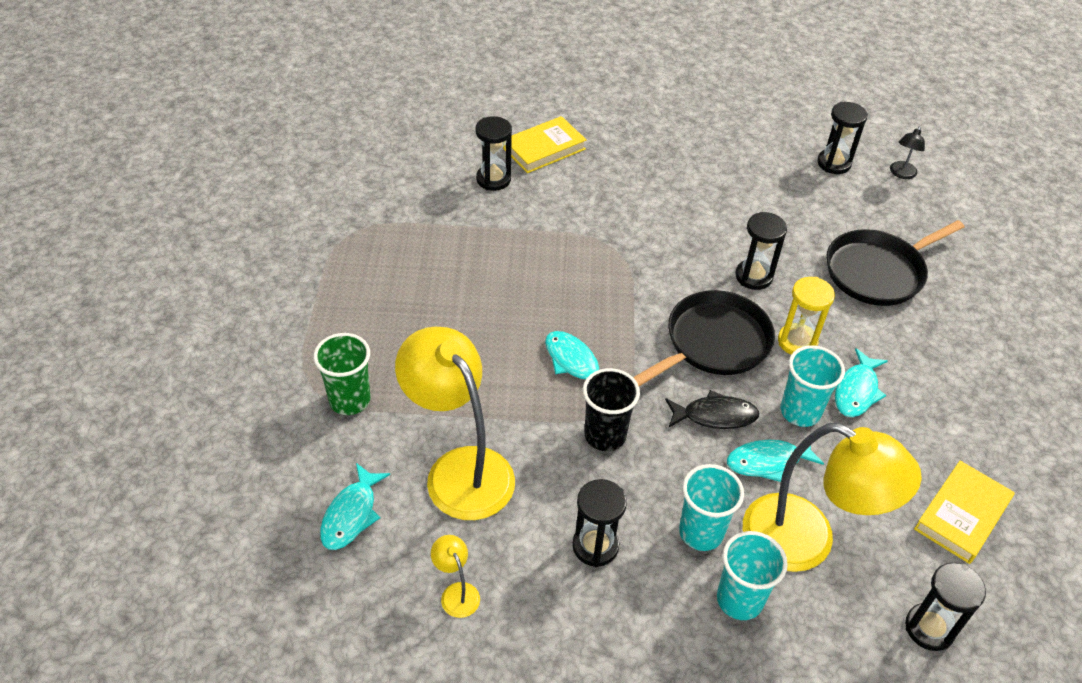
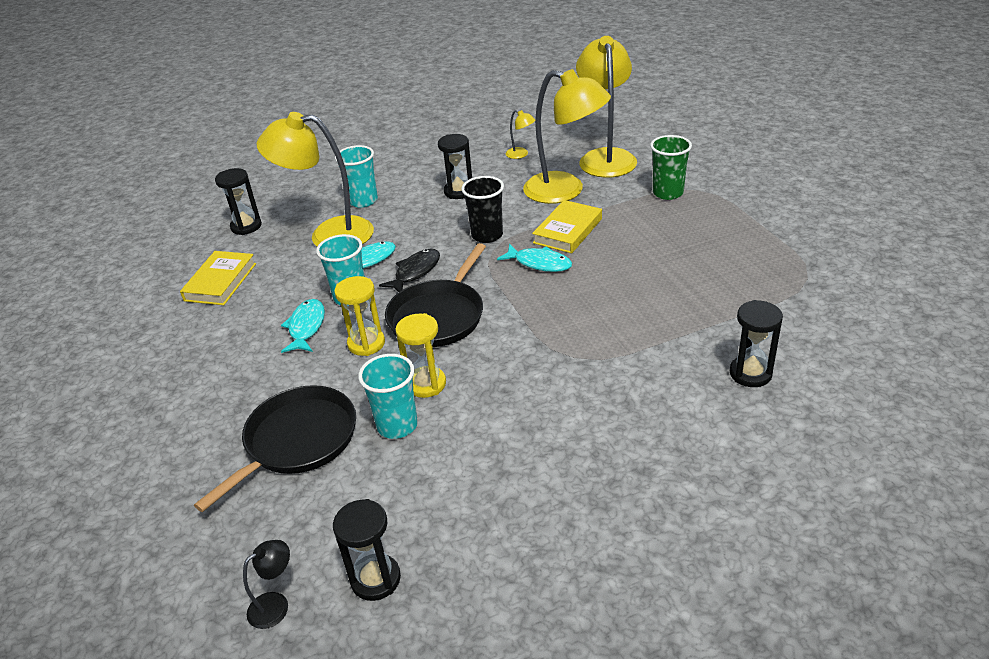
camera: 160 degrees right, 10 degrees down
(351, 514) = (606, 157): turquoise fish -> yellow lamp
(544, 149) = (739, 433): yellow book -> yellow book (567, 231)
(701, 532) = (398, 217): turquoise cup -> turquoise cup (397, 425)
(715, 416) = (415, 272): black fish -> black fish turned 150 degrees clockwise
(753, 276) = (426, 384): black hourglass -> yellow hourglass
(901, 174) = (276, 604): black lamp -> black lamp turned 45 degrees clockwise

